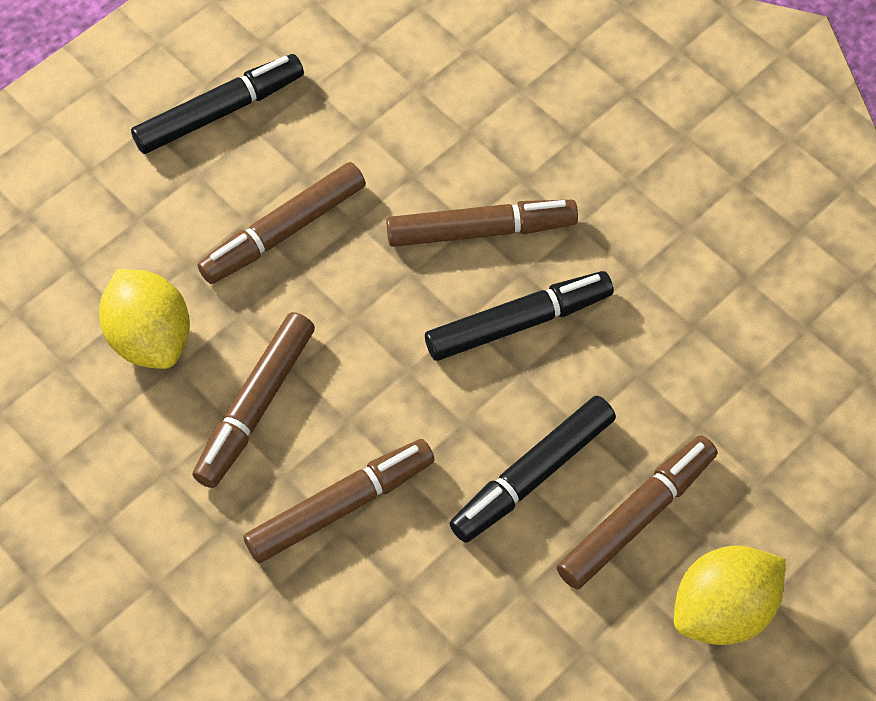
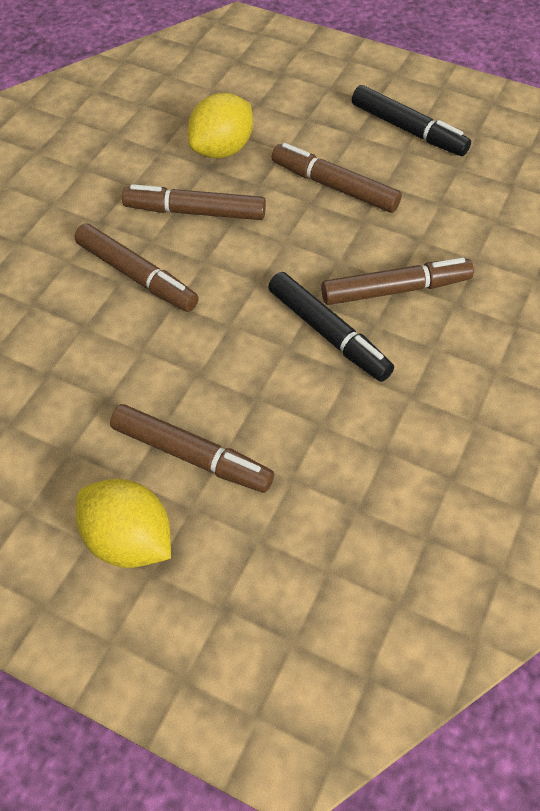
camera: 70 degrees right, 5 degrees down
(480, 230) = (395, 290): brown marker -> brown marker turned 75 degrees counterclockwise
(532, 475) = (202, 378): black marker -> none

